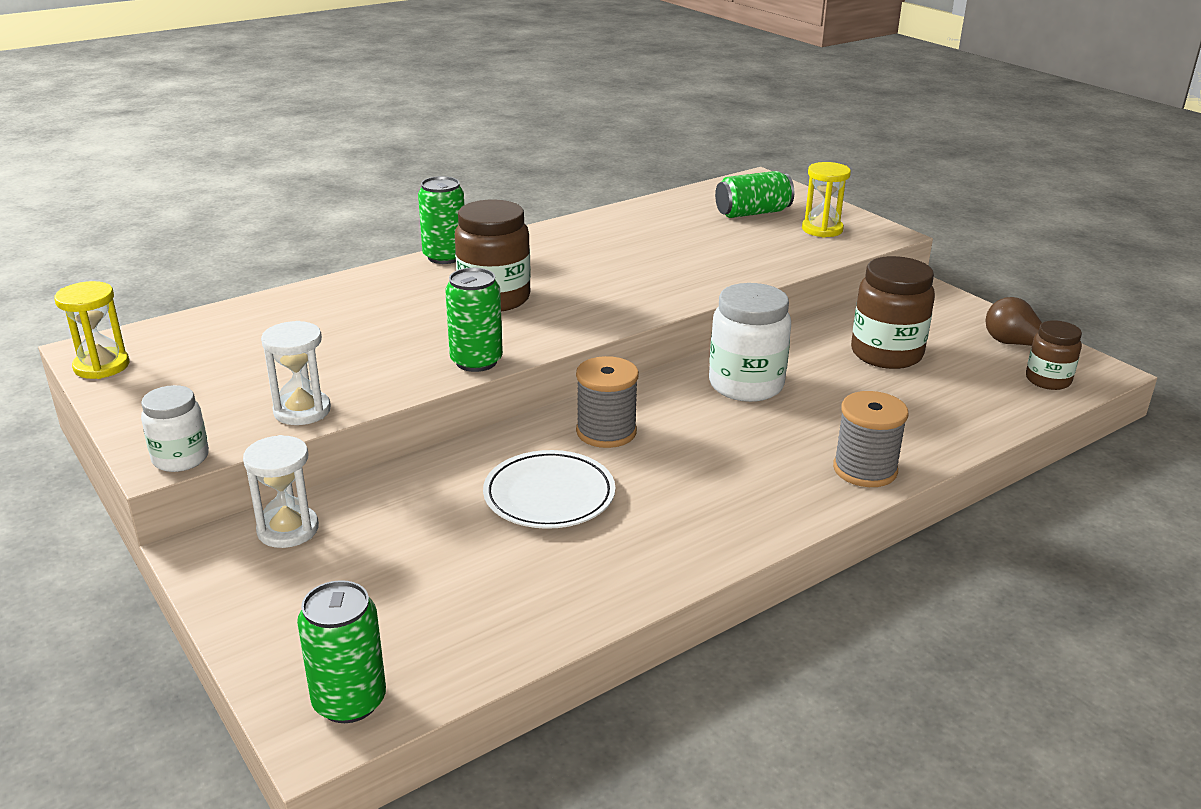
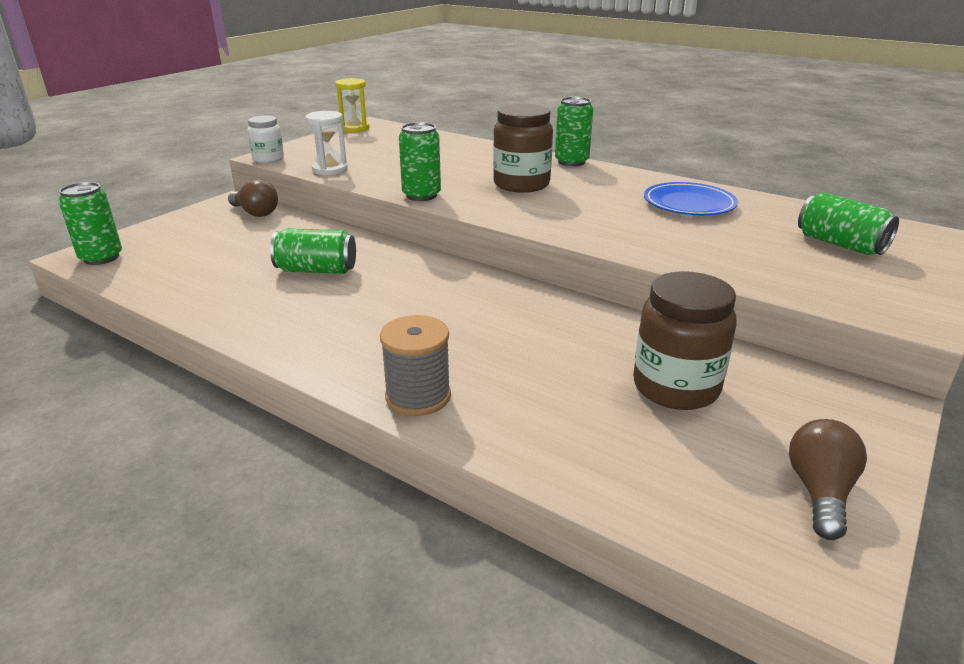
camera: 70 degrees right, 0 degrees up
(288, 529) = (255, 213): white hourglass -> brown light bulb
(549, 495) = (316, 270): white plate -> green can
(606, 432) = (412, 274): grey spool -> none
(624, 238) = (689, 204): none -> blue plate
(746, 385) = (532, 318): white jar -> none
(822, 229) = (859, 282): yellow hourglass -> none
(1048, 380) = (738, 526): brown jar -> none

